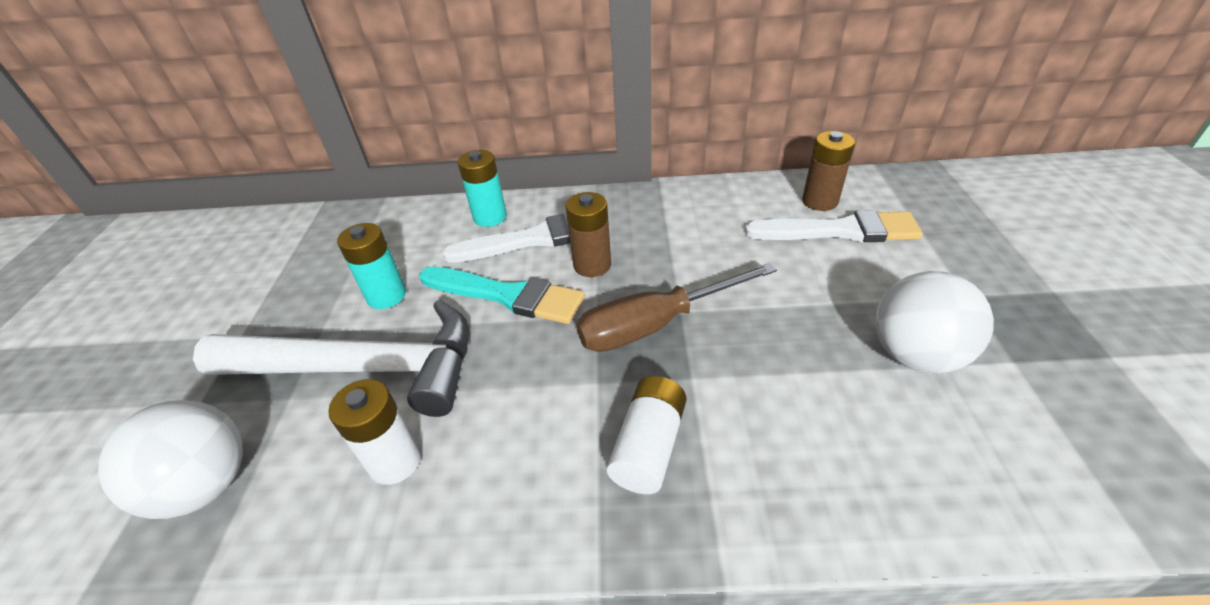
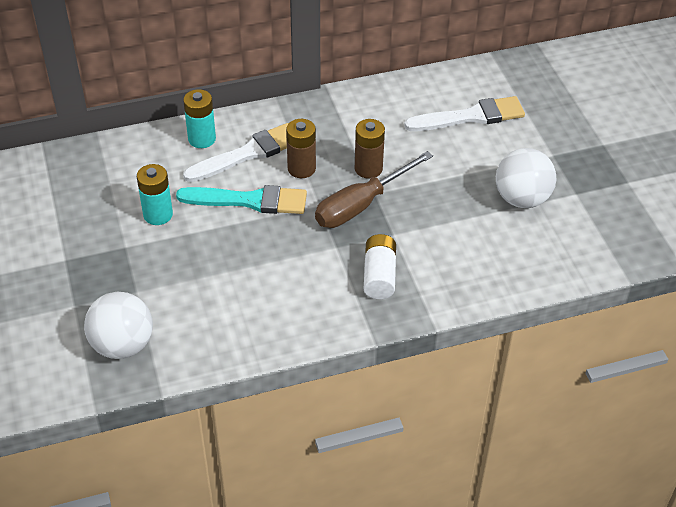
camera: 20 degrees left, 5 degrees up
(363, 368) = (175, 265): white hammer -> none
(395, 461) = (233, 311): white battery -> none
(820, 201) = (454, 93): brown battery -> brown battery (368, 169)

